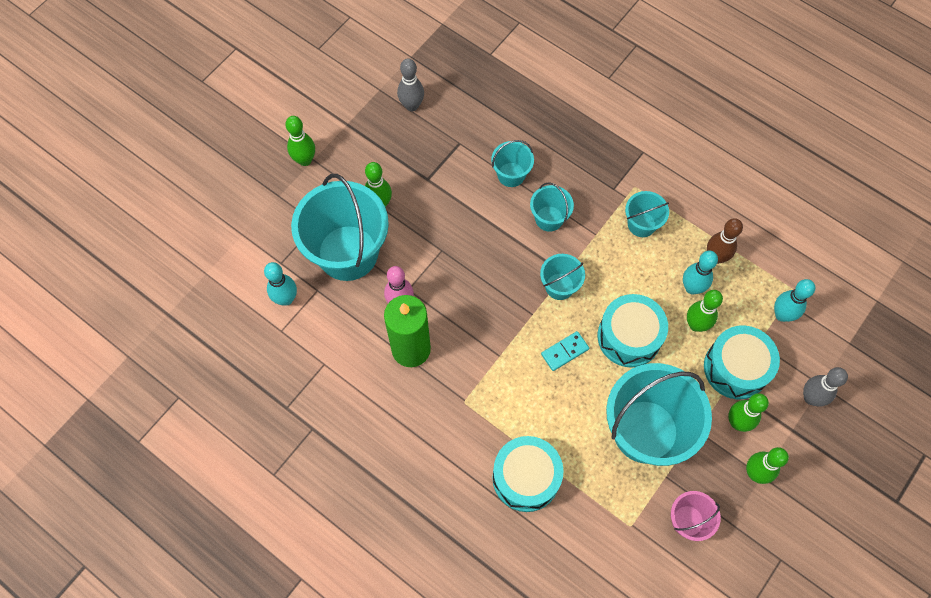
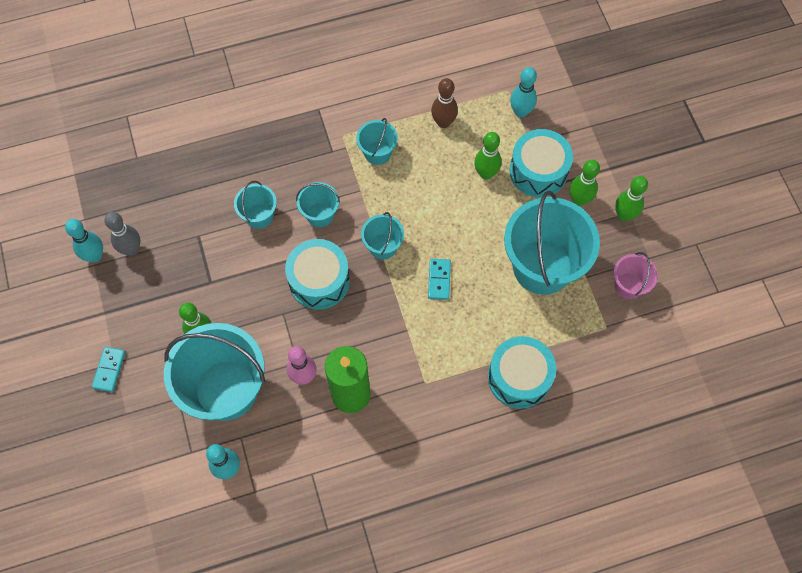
camera: 55 degrees left, 0 degrees up
(305, 160) = (109, 370): green bowling pin -> turquoise domino
(629, 337) = (461, 226): turquoise drum -> turquoise drum (319, 281)
(692, 288) = (455, 155): turquoise bowling pin -> turquoise bowling pin (95, 256)
(811, 398) = (595, 139): grey bowling pin -> none

